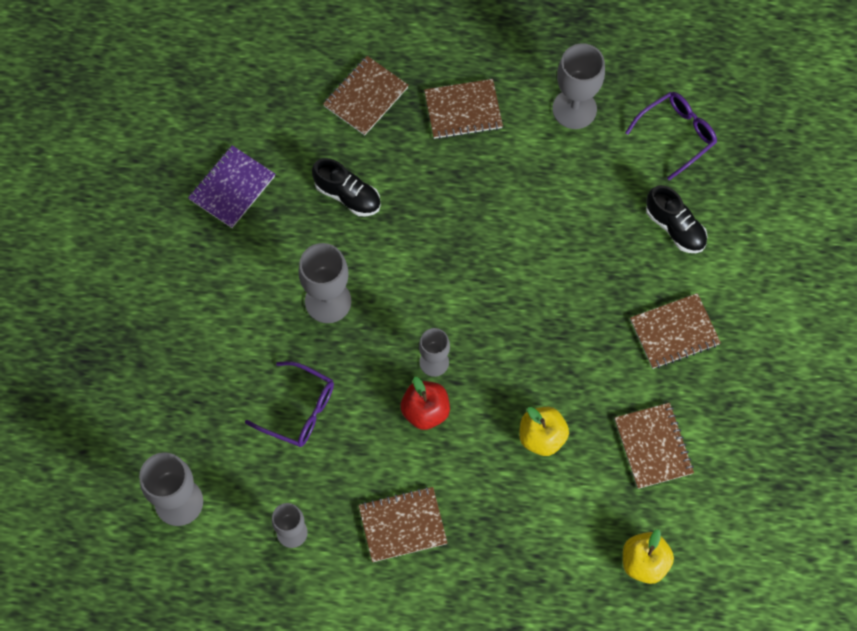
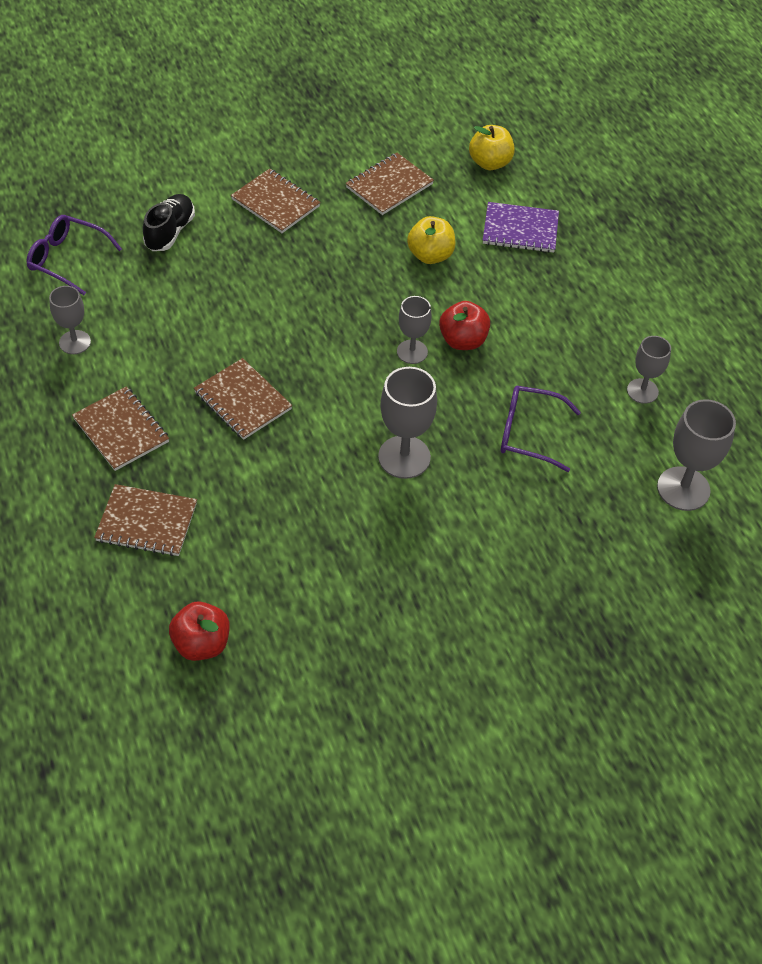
camera: 120 degrees left, 15 degrees down
(232, 188) = (327, 599): purple notebook -> purple notebook (520, 229)
(243, 94) = (201, 644): none -> red apple
(299, 410) = (528, 433): purple glasses -> purple glasses turned 75 degrees counterclockwise
(348, 195) = (276, 489): black shoe -> none
(402, 525) = (575, 318): brown notebook -> brown notebook (243, 401)
(574, 109) = (75, 342): grey goblet -> grey goblet, size x0.63

